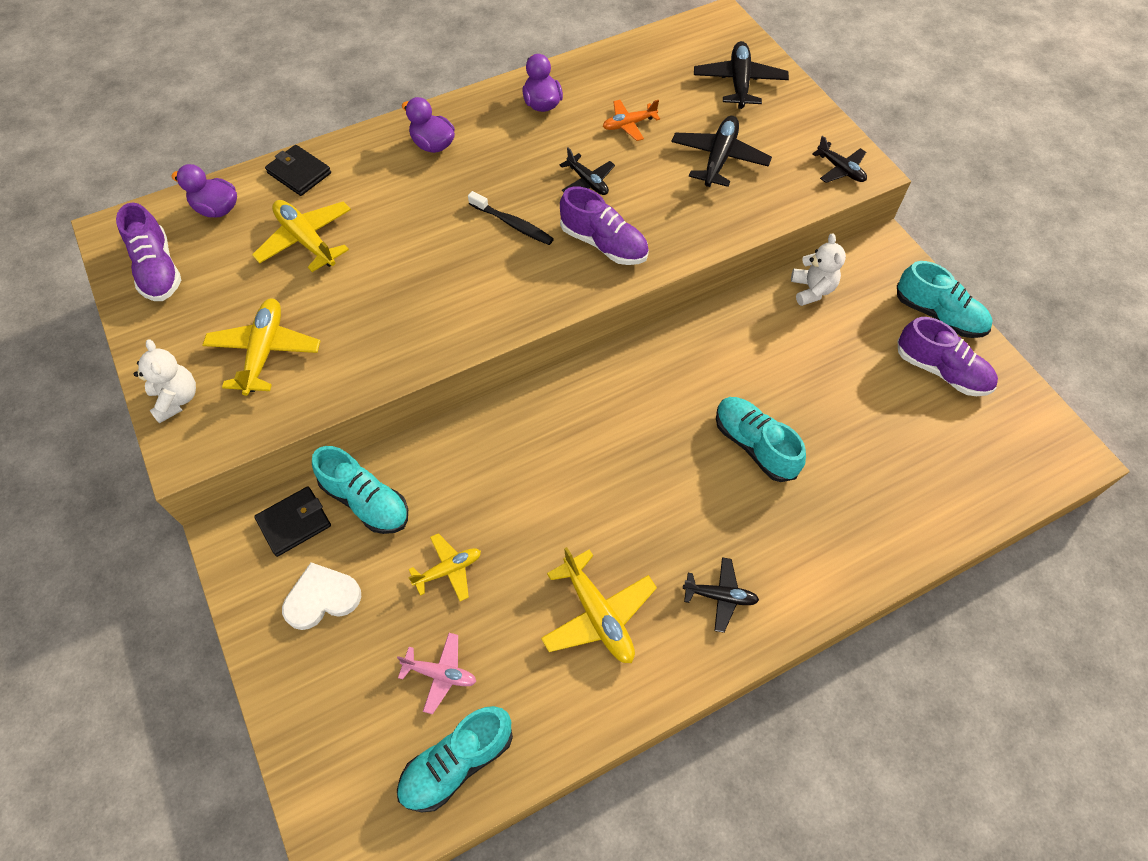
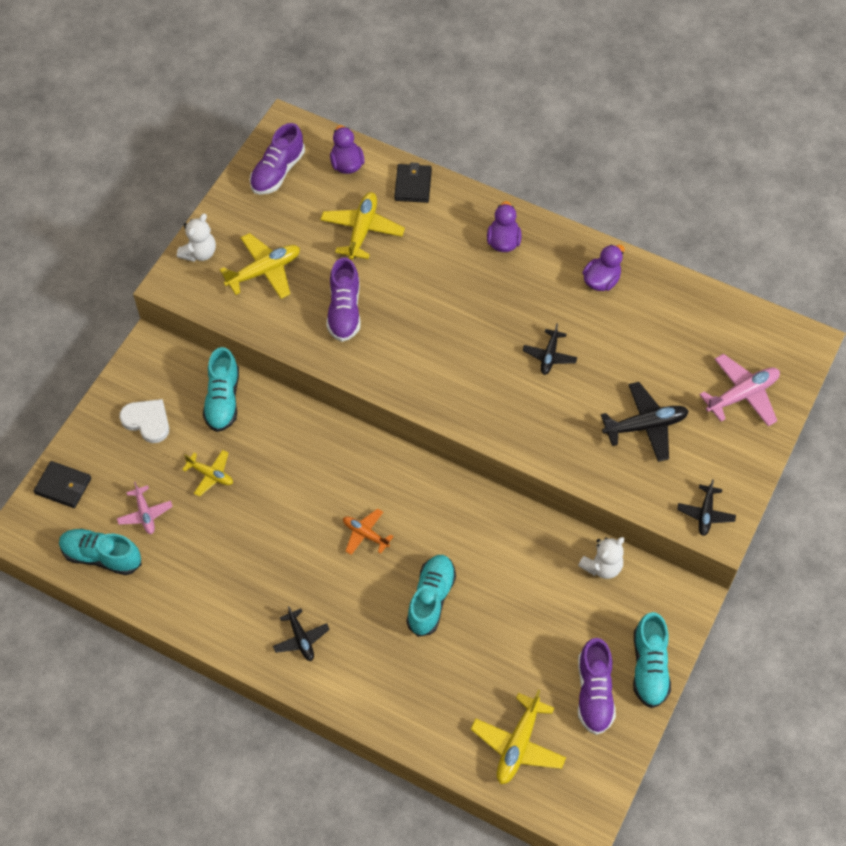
camera: 55 degrees right, 0 degrees up
(294, 522) = (182, 373): black wallet -> black wallet (63, 486)
(513, 224) = (472, 336): black toothbrush -> none
(598, 614) = (239, 575): yellow plane -> yellow plane (518, 744)
(604, 244) = (500, 400): purple shoe -> purple shoe (344, 311)
(629, 124) = (629, 348): orange plane -> orange plane (365, 534)
(739, 83) = (742, 395): black plane -> pink plane

